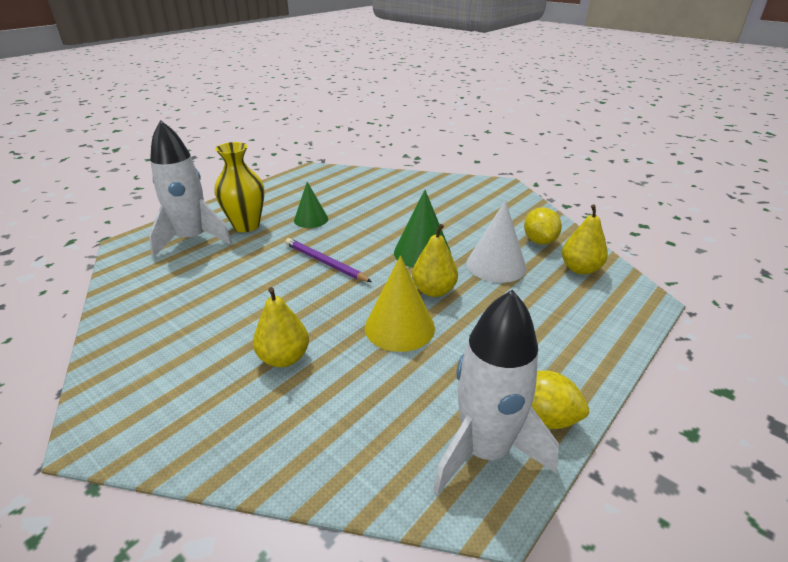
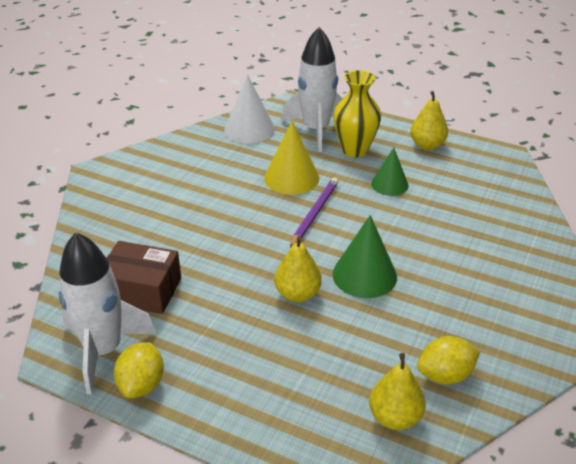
camera: 75 degrees right, 5 degrees up
(284, 358) = (178, 225): yellow pear -> yellow pear (427, 145)
(388, 403) = (142, 290): none -> brown box
(399, 327) = (234, 280): yellow cone -> yellow cone (291, 177)
(496, 265) = (367, 337): white cone -> white cone (249, 129)

